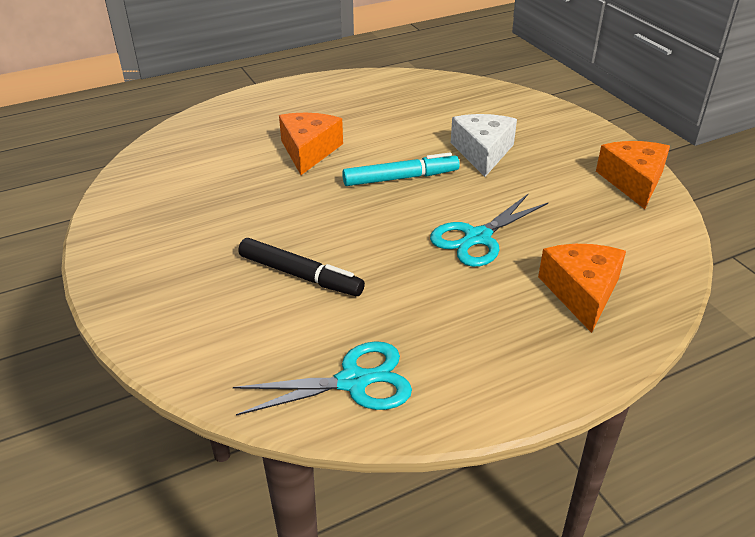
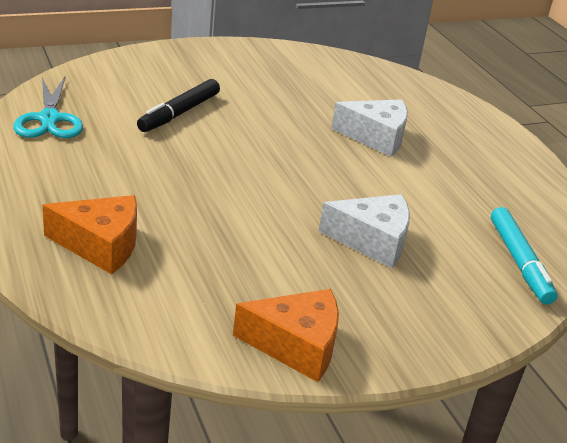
camera: 90 degrees right, 5 degrees down
(309, 151) = (376, 137): orange cheese -> white cheese
(400, 178) = (321, 179): turquoise marker -> turquoise marker (519, 262)
(478, 238) = (206, 204): turquoise scissors -> none

